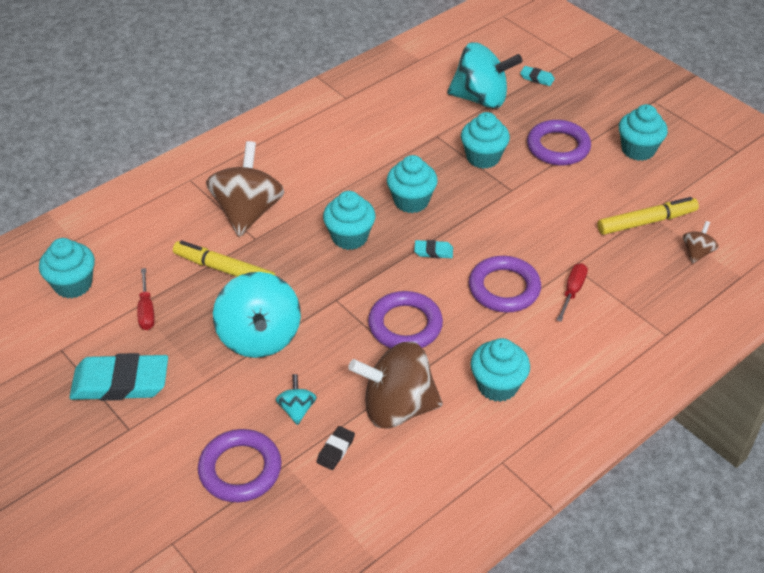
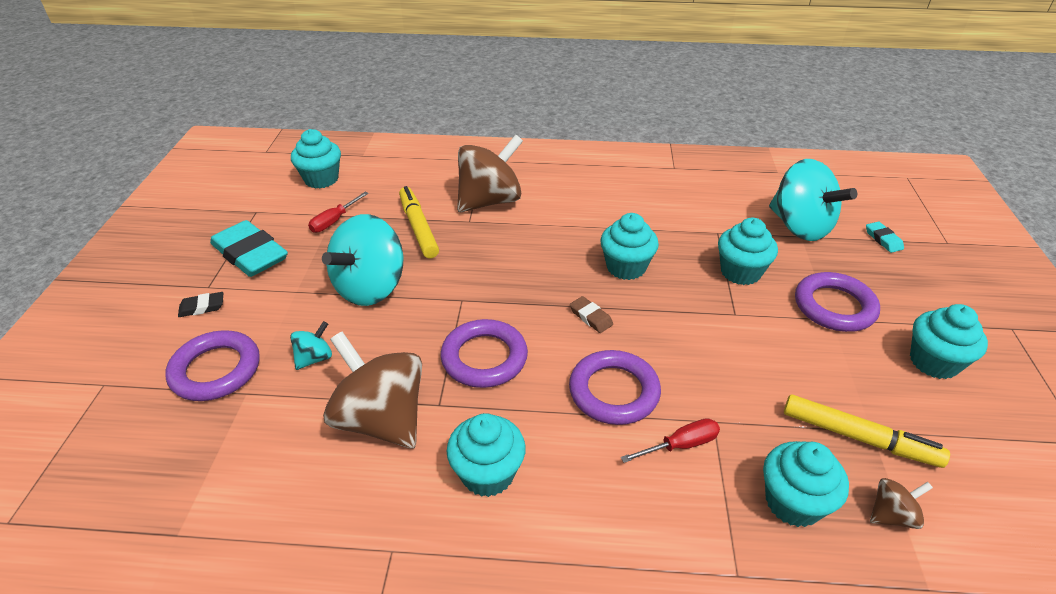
camera: 45 degrees right, 5 degrees down
(335, 450) = (290, 413): black eraser -> black eraser (202, 307)
(349, 237) = (537, 262): turquoise cupcake -> turquoise cupcake (793, 502)
(433, 251) = (591, 317): turquoise eraser -> brown eraser

